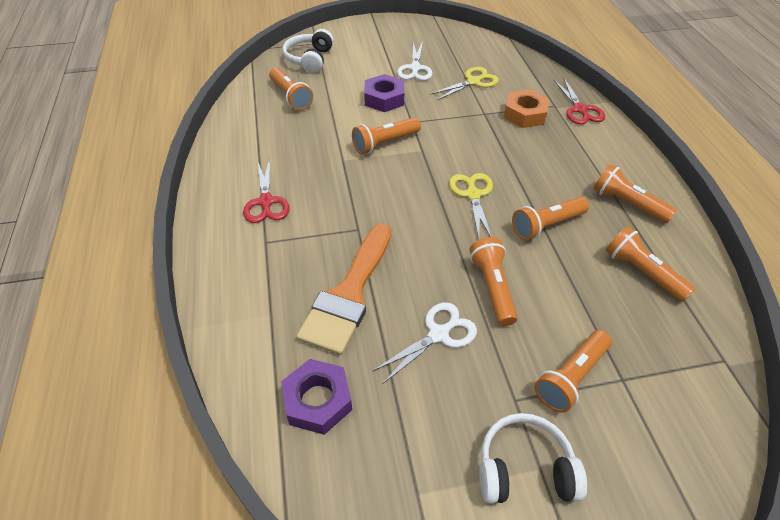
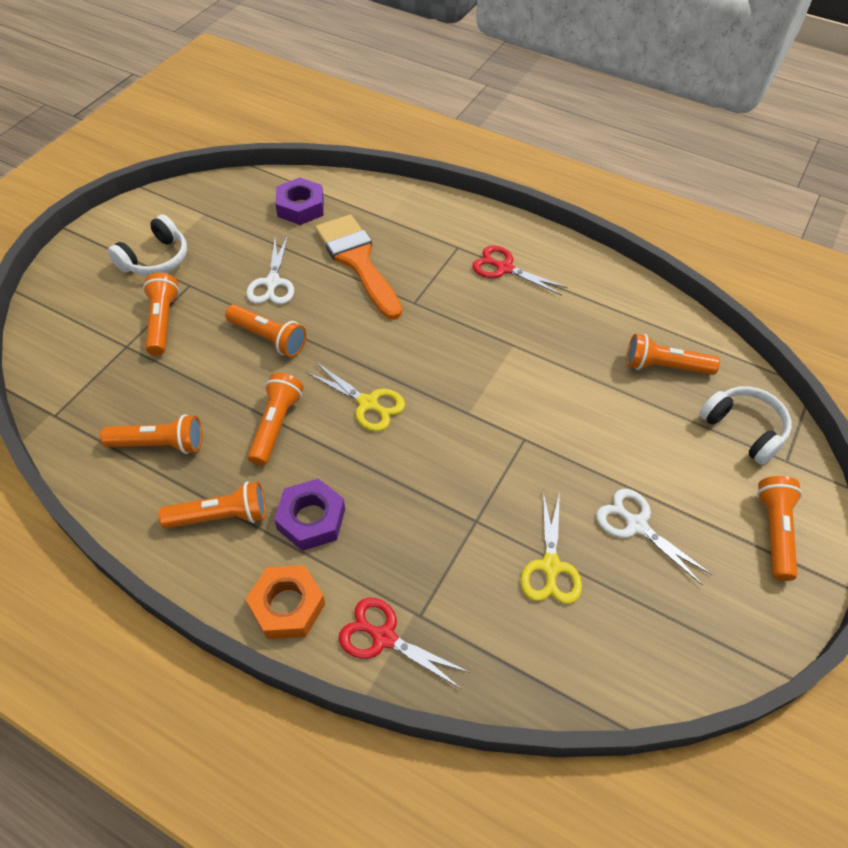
camera: 130 degrees right, 5 degrees up
(384, 99) = (591, 444): purple nut -> purple nut (311, 519)
(385, 143) = (508, 391): orange flashlight -> orange flashlight (774, 532)
(524, 114) = (434, 562): orange nut -> orange nut (287, 606)

